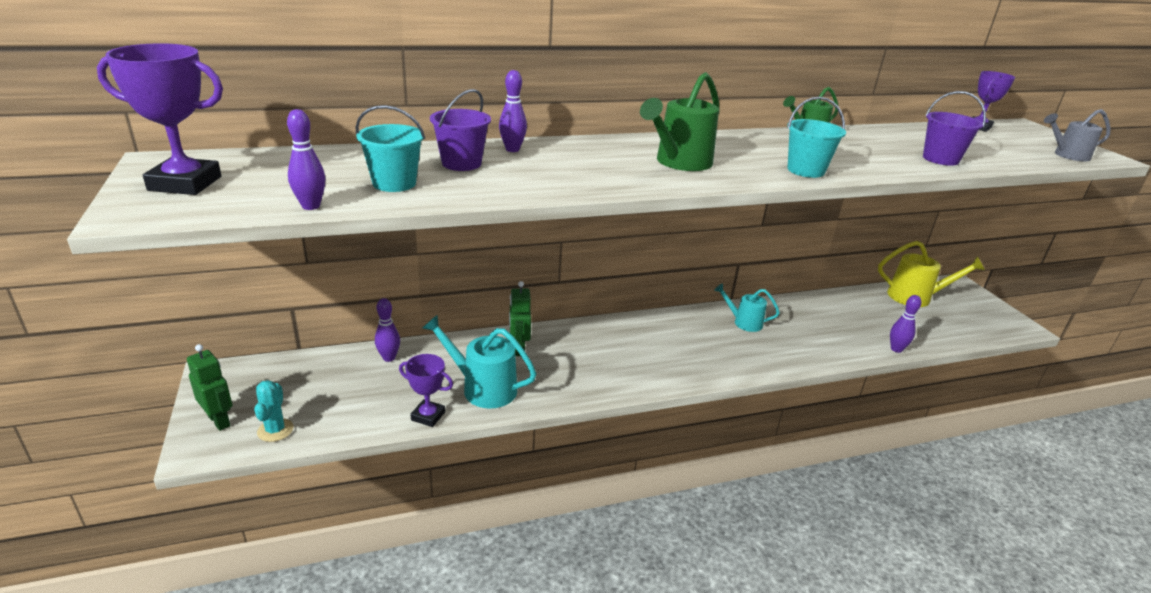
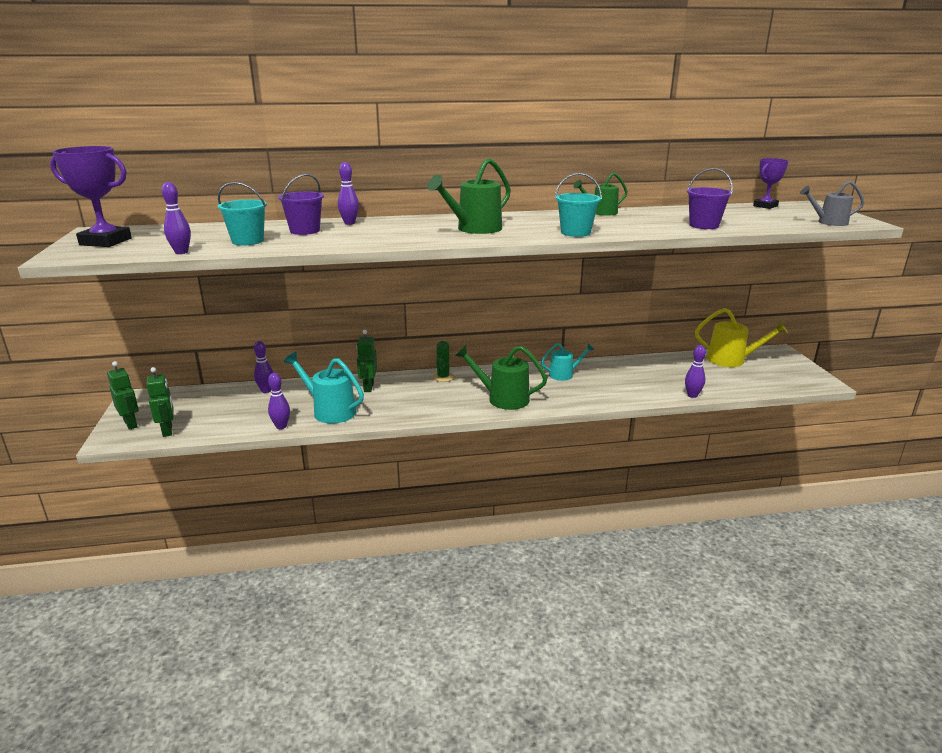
camera: 10 degrees right, 5 degrees down
(275, 430) = (168, 431): turquoise cactus -> green robot
(428, 416) = (281, 426): purple trophy -> purple bowling pin
(604, 330) = (443, 377): none -> green cactus
(687, 361) = (502, 398): none -> green watering can
(744, 322) = (564, 374): turquoise watering can -> turquoise watering can turned 135 degrees clockwise

